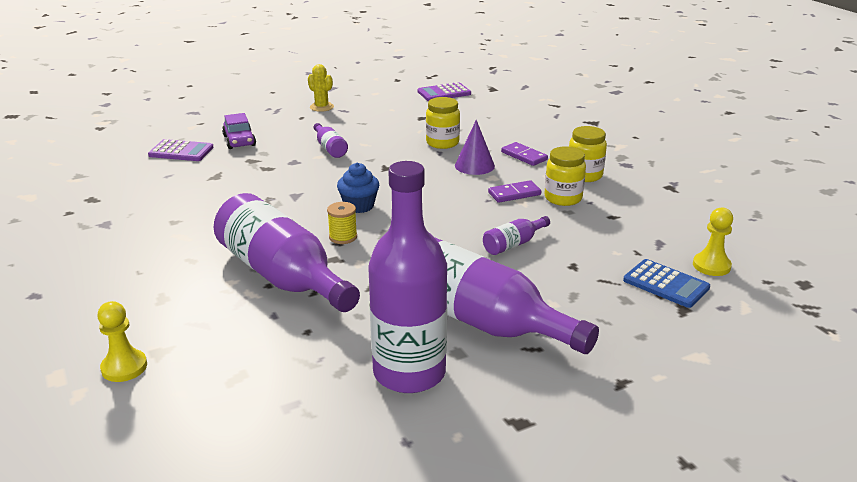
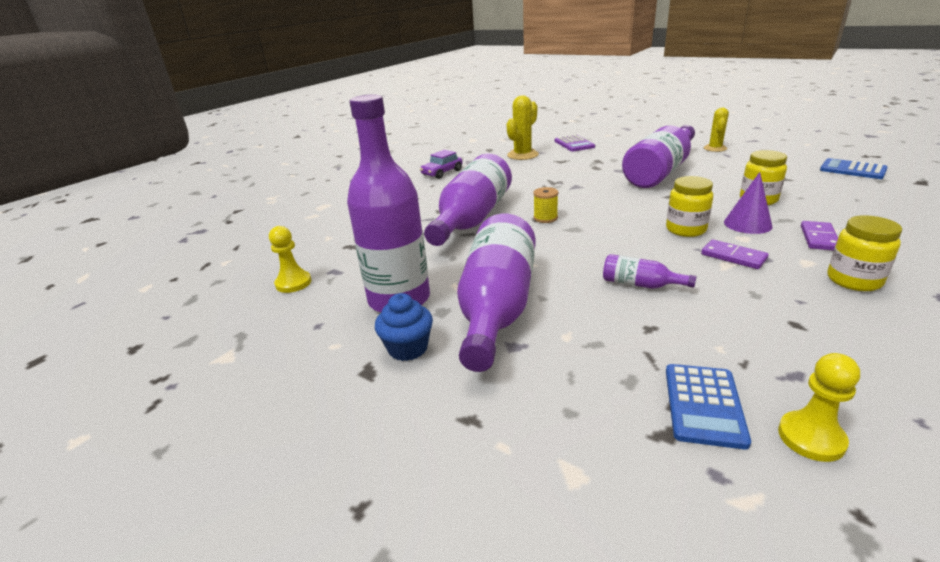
camera: 65 degrees right, 0 degrees up
(124, 367) = (341, 216): yellow pawn -> yellow pawn (293, 283)
(154, 188) = (522, 155): none -> yellow cactus
(239, 141) = (616, 149): purple car -> purple car (442, 173)
(330, 148) = (660, 172): purple bottle -> purple bottle, size x2.33
(359, 206) = (596, 208): blue cupcake -> blue cupcake (408, 348)
(444, 93) = (852, 170): purple calculator -> blue calculator
(563, 198) = (776, 283): yellow jar -> yellow jar (685, 229)

